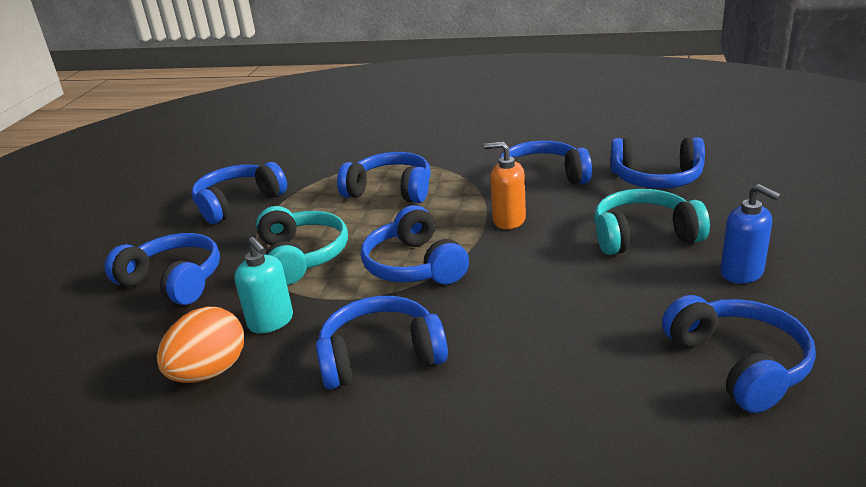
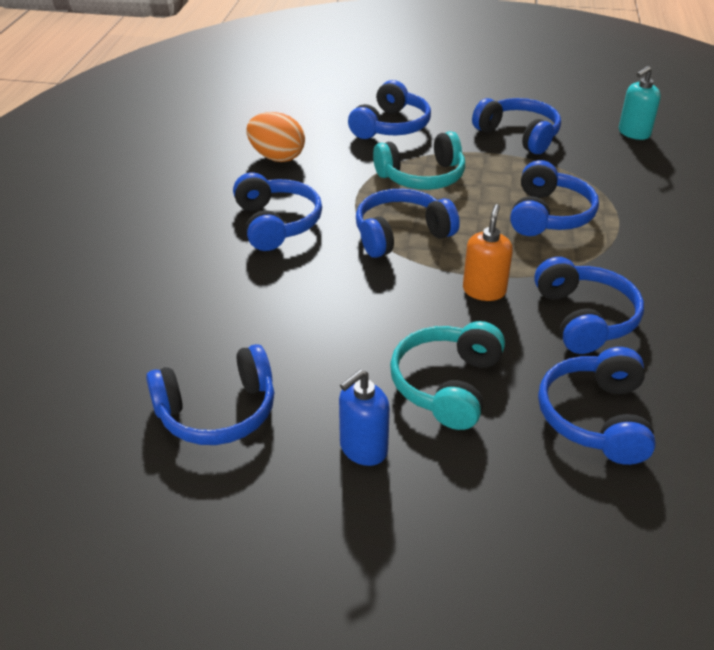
camera: 85 degrees right, 10 degrees up
(271, 322) = (330, 173): turquoise soap dispenser -> turquoise soap dispenser (634, 133)
(643, 236) = (447, 385): turquoise headphones -> turquoise headphones turned 150 degrees counterclockwise

